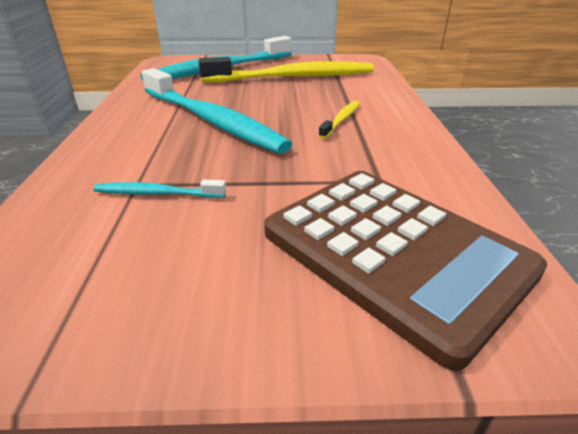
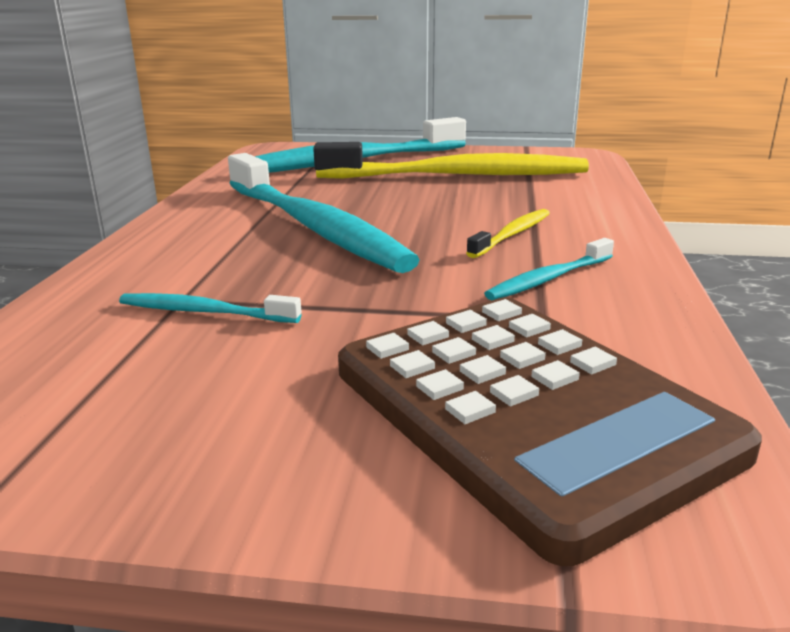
camera: 10 degrees right, 10 degrees down
(374, 151) = (548, 279): none -> turquoise toothbrush

